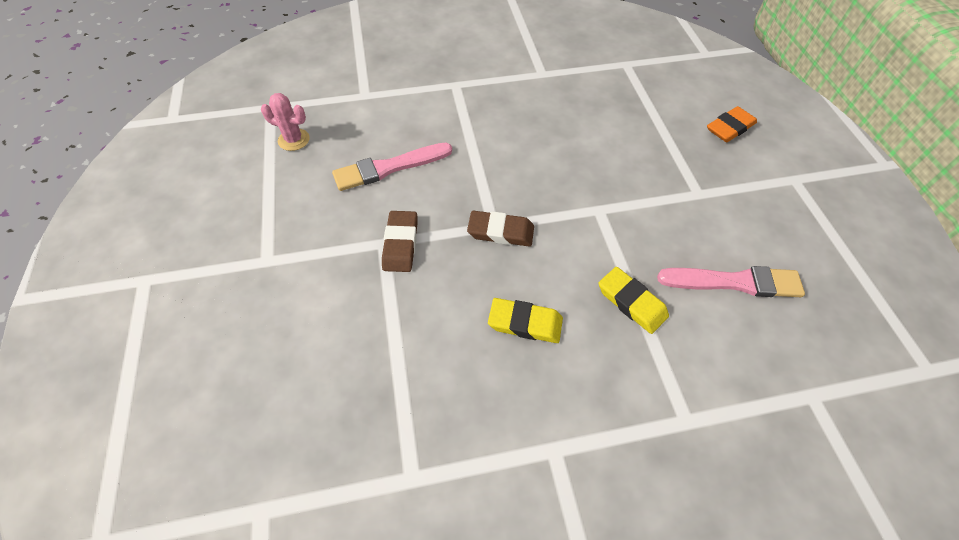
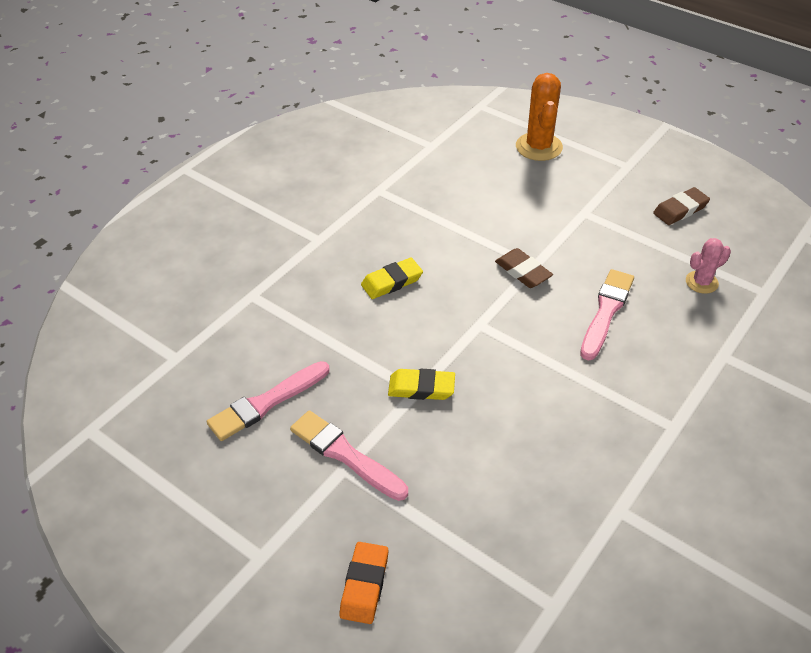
camera: 140 degrees right, 10 degrees down
(166, 384) = (539, 147): none -> orange cactus
(500, 232) = (469, 323): brown eraser -> brown eraser (680, 209)
(631, 302) = (333, 338): yellow eraser -> yellow eraser (421, 388)
(691, 201) = (346, 455): none -> pink brush

